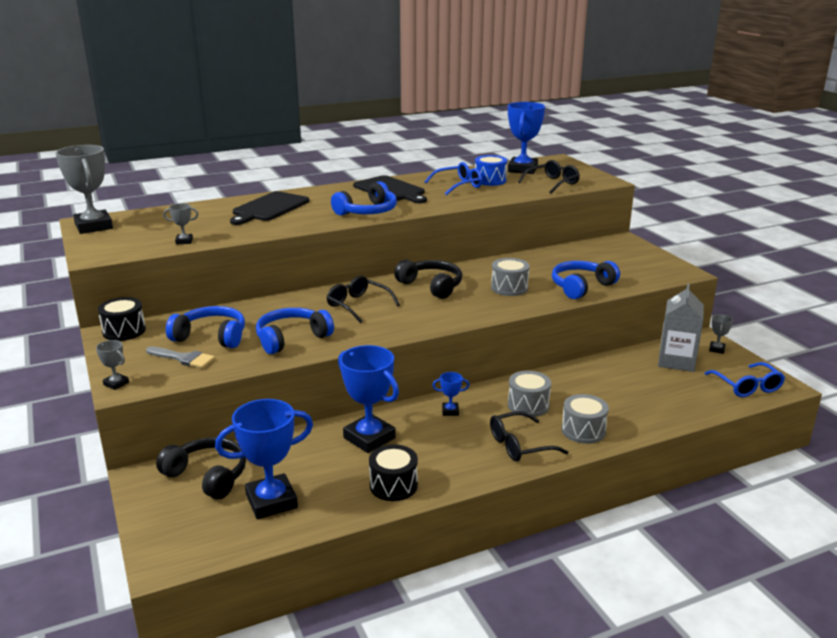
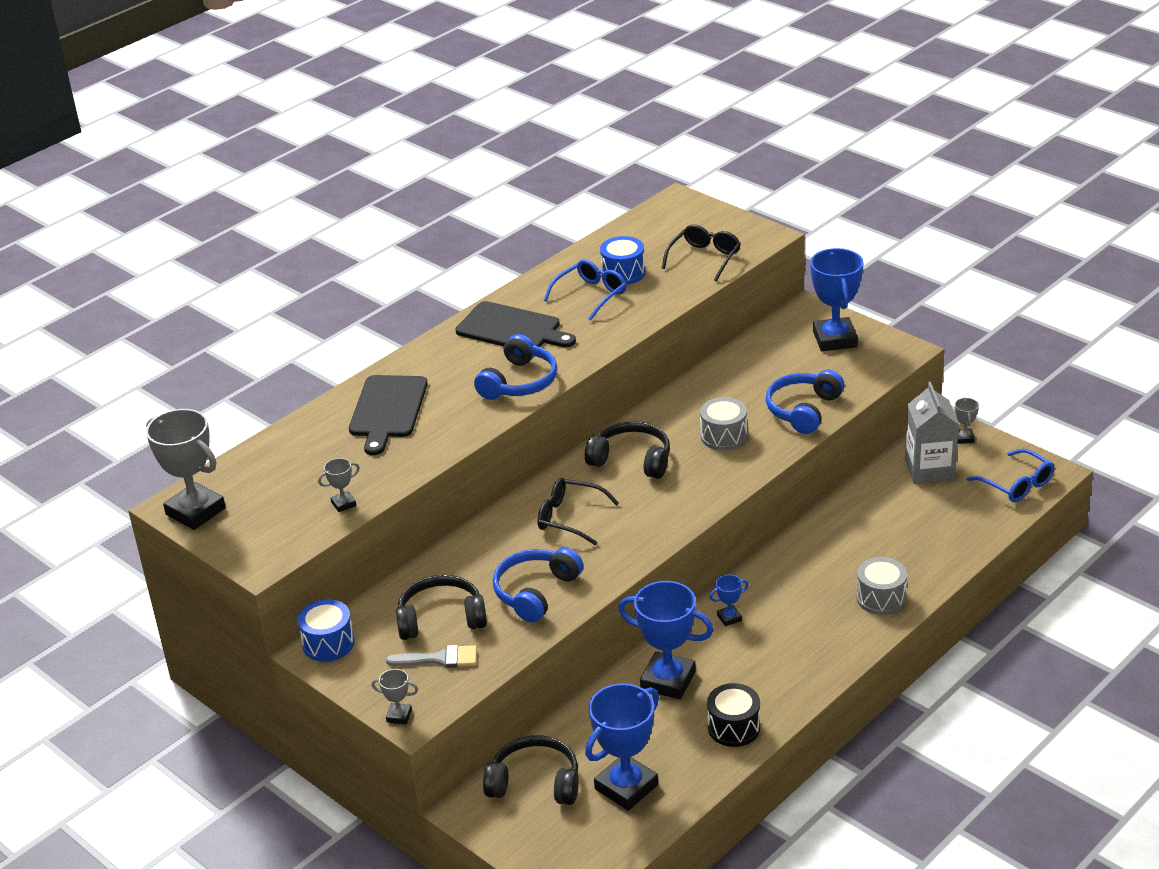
camera: 20 degrees left, 10 degrees up
(124, 331) = (328, 643): black drum -> blue drum
(211, 337) = (441, 619): blue headphones -> black headphones
(519, 445) = (827, 637): black glasses -> none
(522, 169) = (647, 236): blue trophy -> blue trophy (834, 339)
(528, 405) = (806, 583): grey drum -> none

